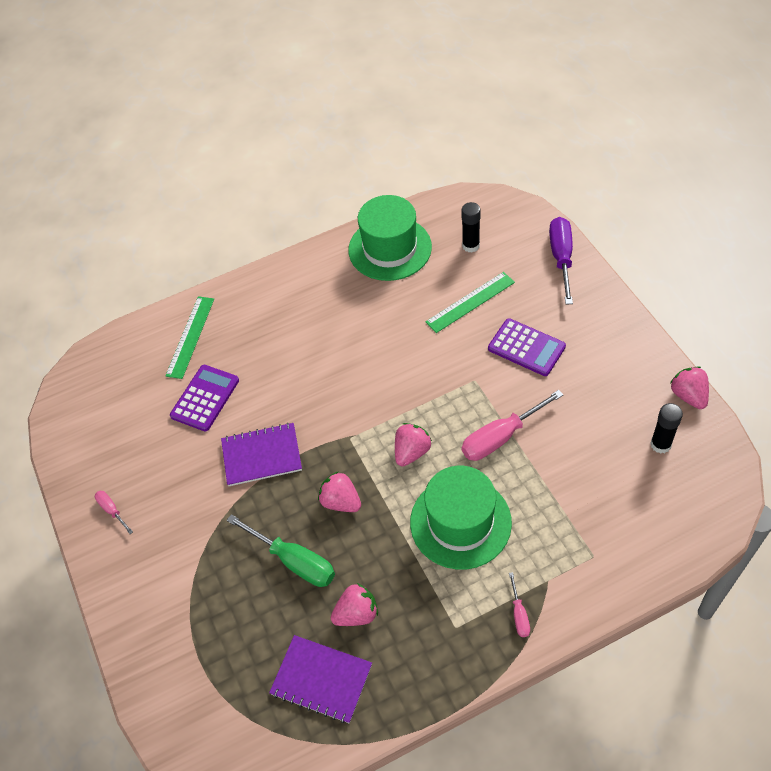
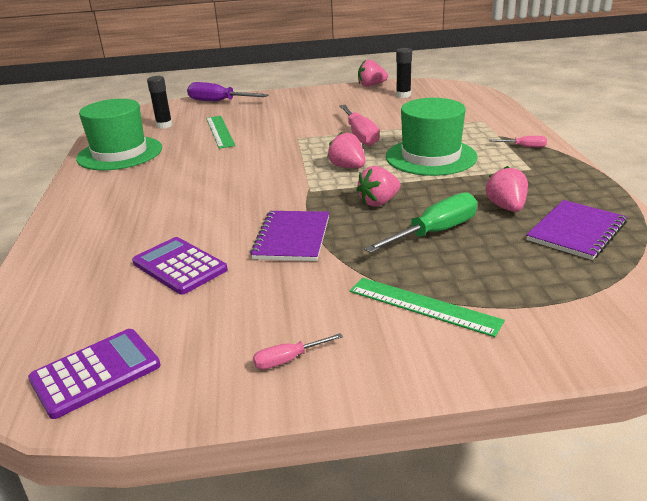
camera: 75 degrees left, 25 degrees down
(190, 336) = (77, 268): green ruler -> green ruler (423, 306)
(526, 348) = (286, 119): purple calculator -> purple calculator (96, 373)

